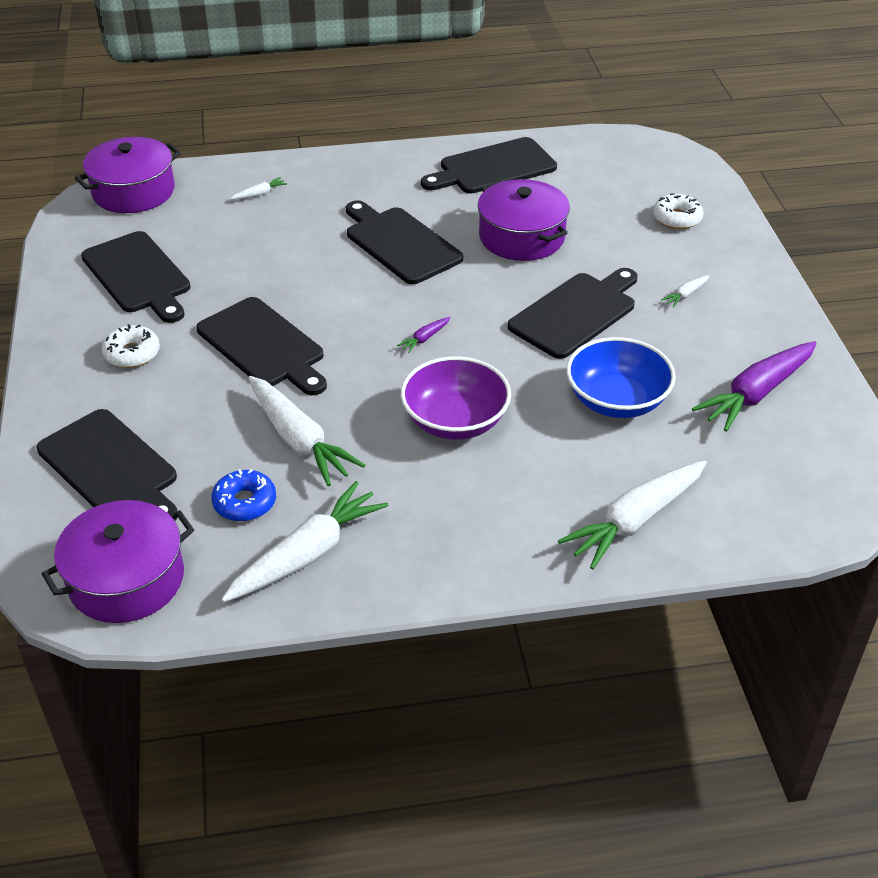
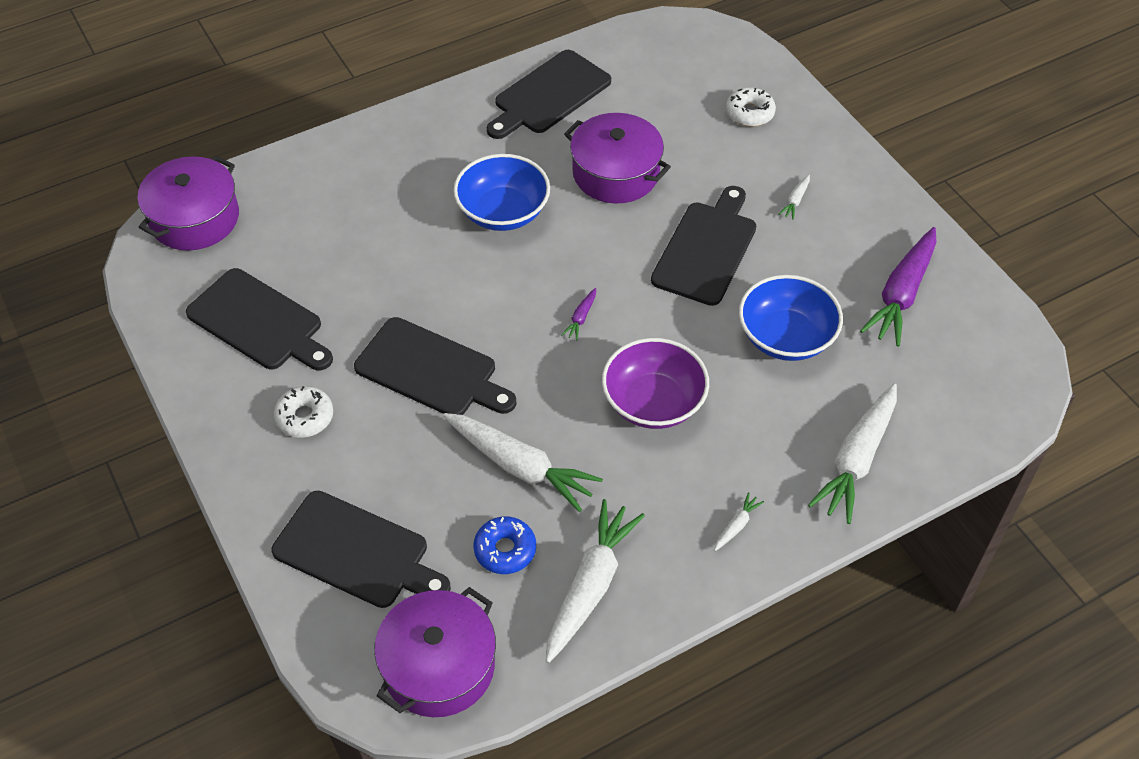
camera: 20 degrees left, 10 degrees up
(259, 194) = (330, 187): white carrot -> white carrot (736, 525)
(400, 243) = (503, 212): black cutting board -> blue bowl

